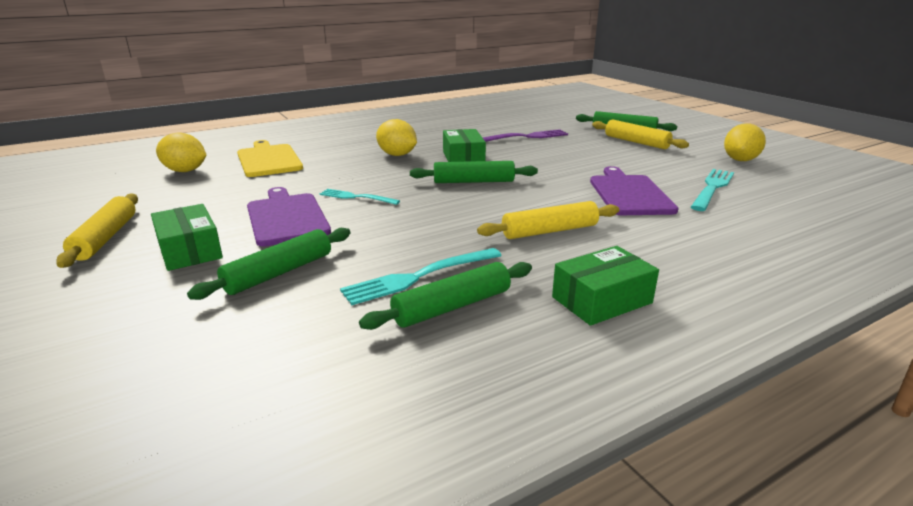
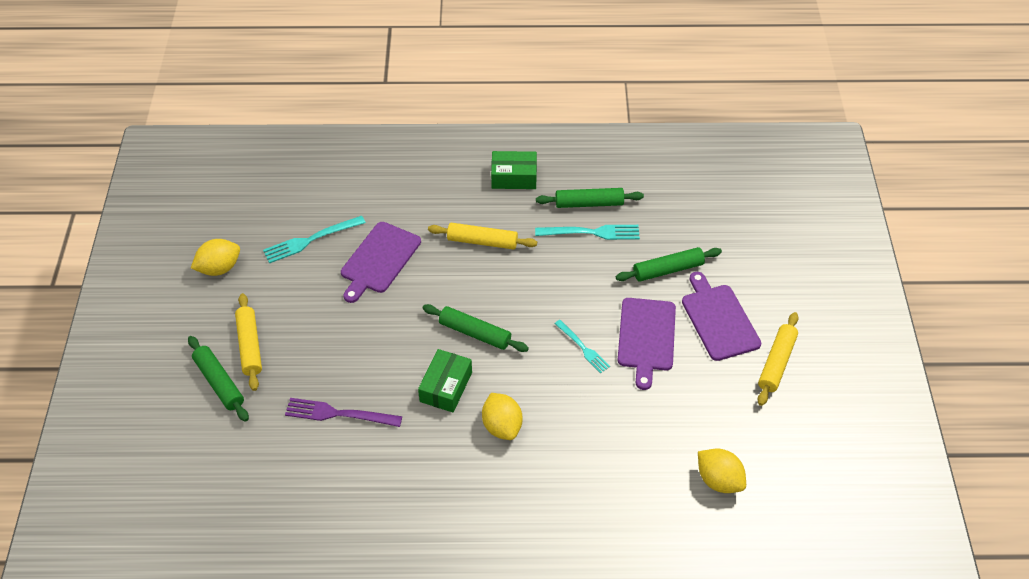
camera: 150 degrees left, 25 degrees up
(190, 250) = (719, 319): green box -> purple cutting board
(268, 160) = (633, 474): yellow cutting board -> none

